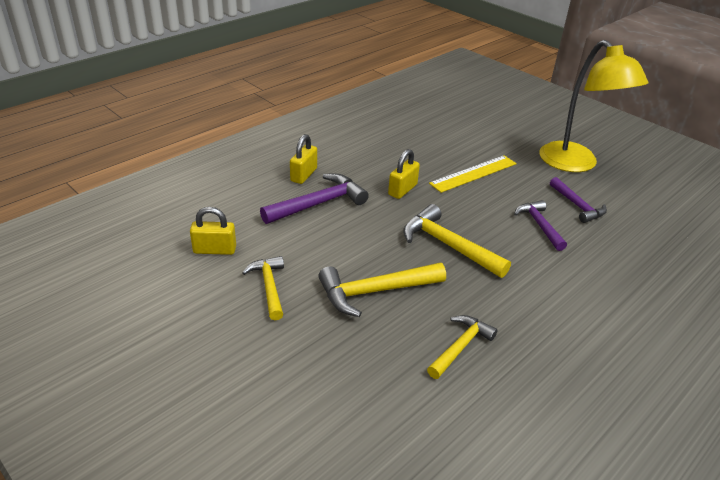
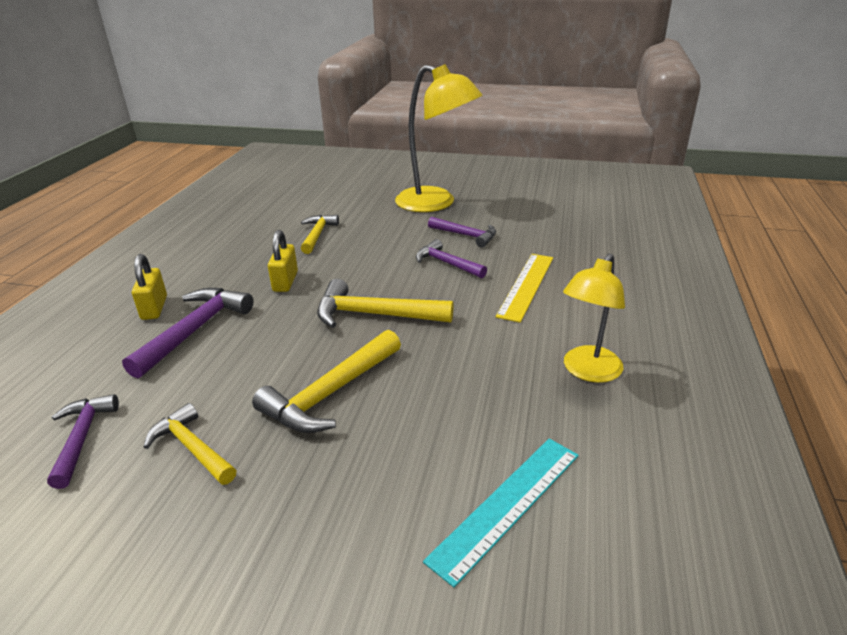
camera: 30 degrees left, 5 degrees down
(215, 250) = (82, 438): yellow padlock -> purple hammer
(434, 428) = (506, 505): none -> turquoise ruler
(460, 347) = (465, 406): yellow hammer -> yellow hammer (317, 235)
(473, 173) = (349, 242): yellow ruler -> yellow ruler (526, 286)
(580, 369) = (587, 371): none -> yellow lamp

